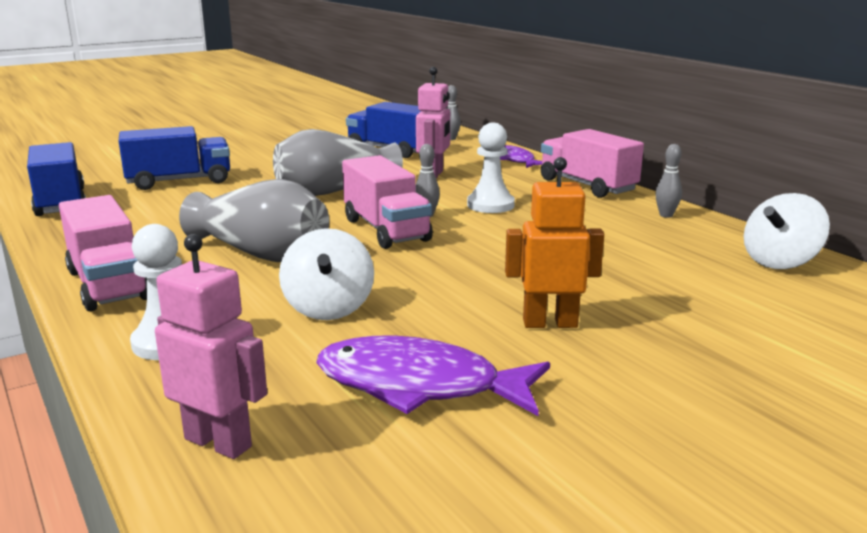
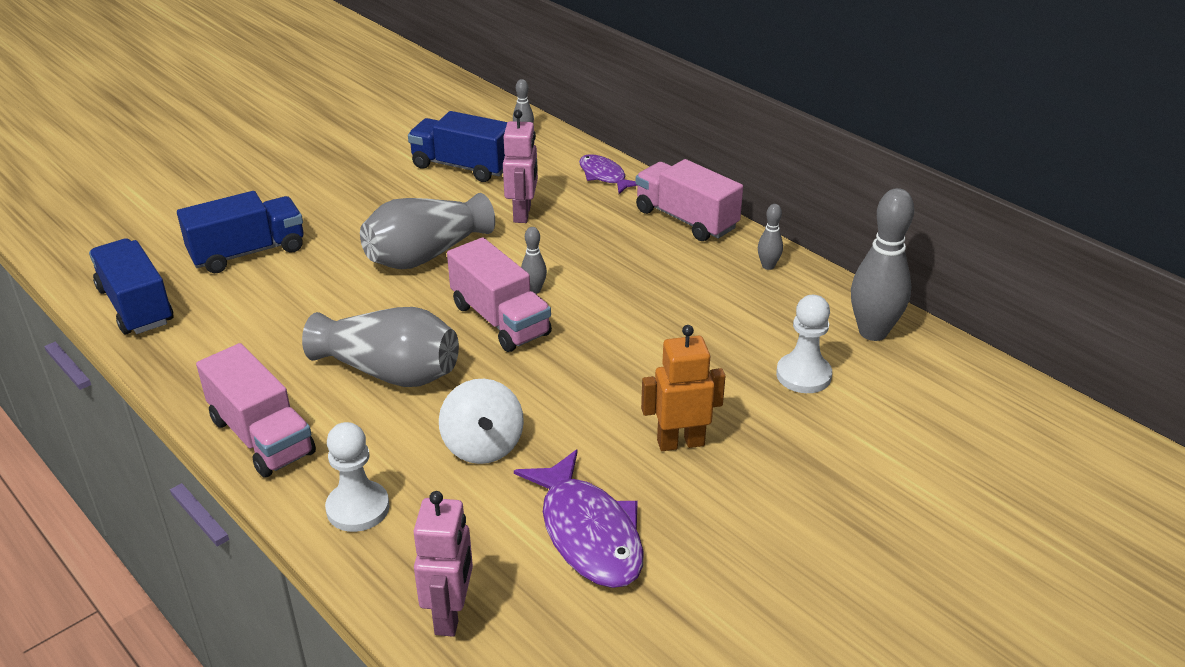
camera: 10 degrees left, 15 degrees up
(218, 442) = (450, 615): pink robot -> pink robot turned 75 degrees clockwise
(419, 386) = (588, 533): purple fish -> purple fish turned 120 degrees counterclockwise
(490, 205) = (594, 265): white pawn -> white pawn (803, 375)
(780, 262) = (873, 332): white spinning top -> grey bowling pin

